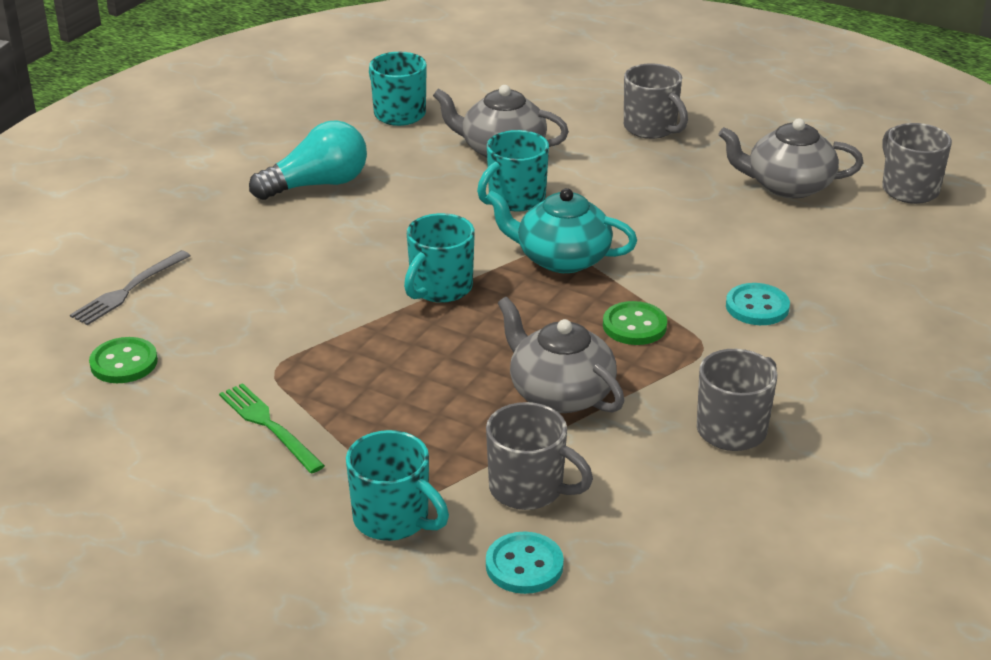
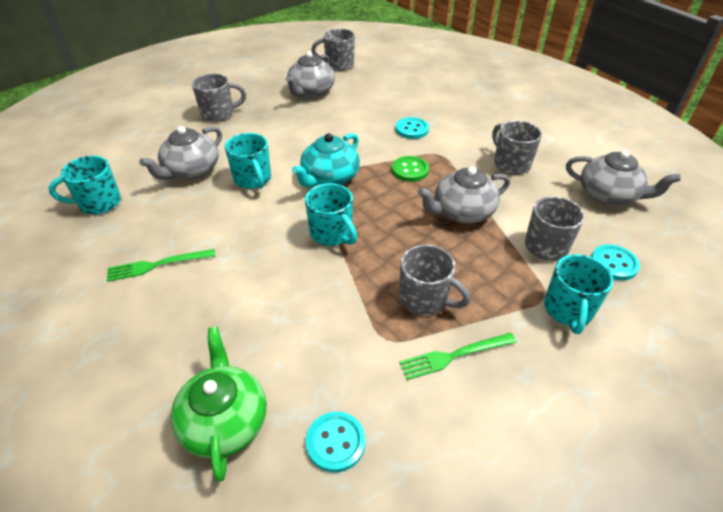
camera: 70 degrees left, 10 degrees up
(124, 363) = (335, 442): green button -> turquoise button
(128, 290) = (225, 421): grey fork -> green teapot
(317, 185) = (157, 265): turquoise light bulb -> green fork
(354, 387) = (425, 299): none -> grey mug
(393, 519) = (568, 310): turquoise mug -> turquoise mug turned 135 degrees clockwise
(719, 556) = (608, 195): none -> grey teapot

